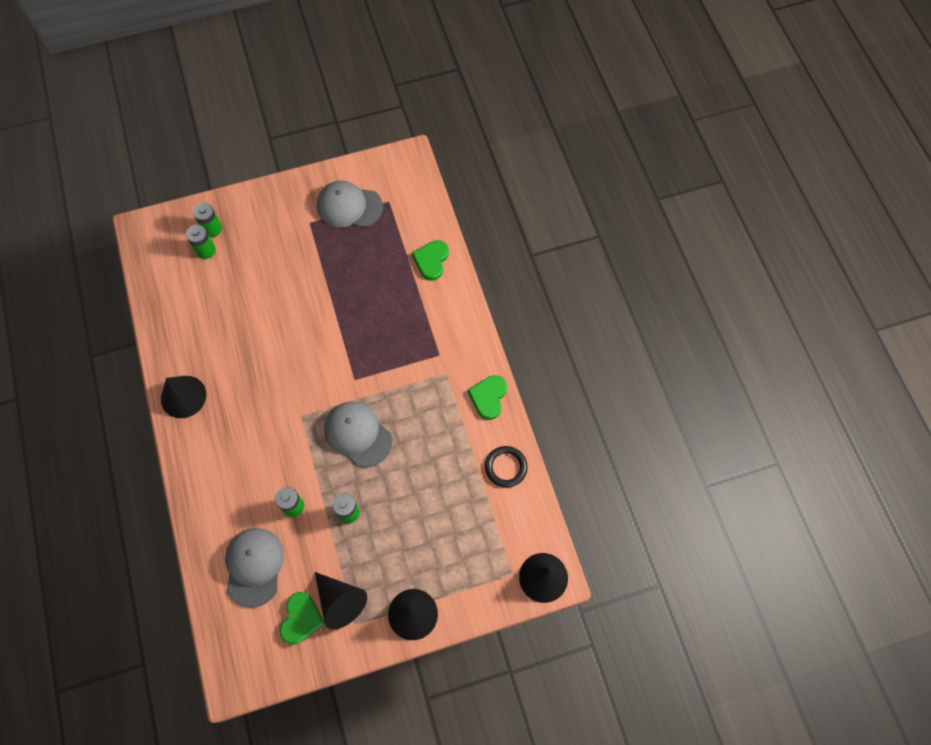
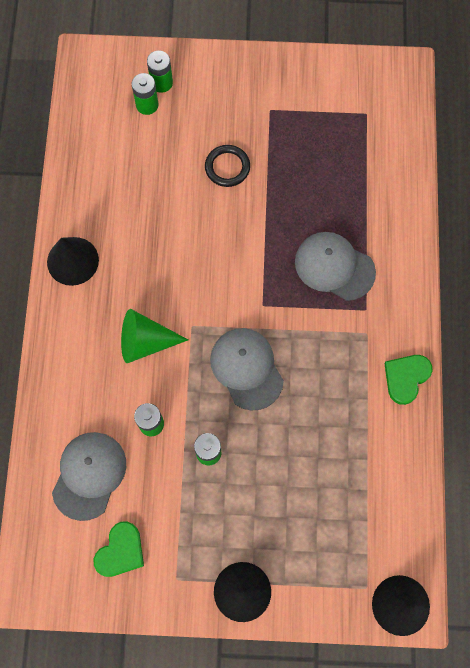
camera: 20 degrees right, 5 degrees up
(266, 441) = (145, 342): none -> green cone
(340, 601) = (168, 548): black cone -> none
(349, 206) = (320, 105): grey cap -> grey cap (334, 267)
(431, 261) = (392, 198): green heart -> none
(506, 467) = (399, 465): black ring -> black ring (227, 167)

